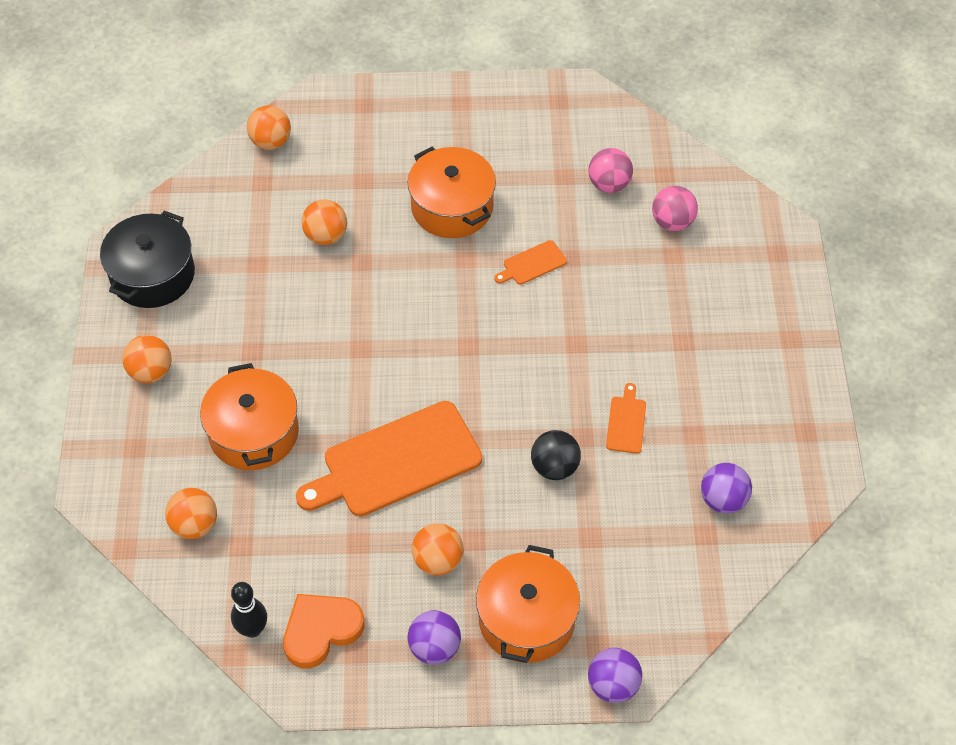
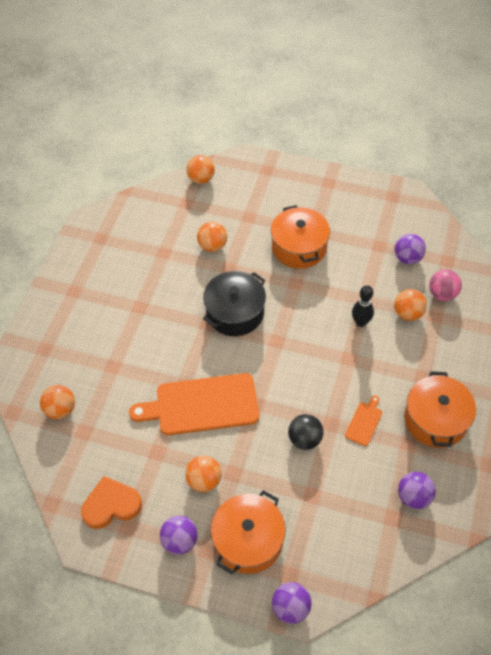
camera: 20 degrees right, 0 degrees up
(151, 372) = (73, 303): orange ball -> orange ball (408, 313)
(152, 275) = (98, 243): black pot -> black pot (235, 312)
(252, 629) = (69, 490): black bowling pin -> black bowling pin (360, 322)
(254, 432) = (120, 360): orange pot -> orange pot (435, 419)
(532, 264) = (338, 298): orange cutting board -> none
(609, 184) = (407, 258): pink ball -> purple ball

